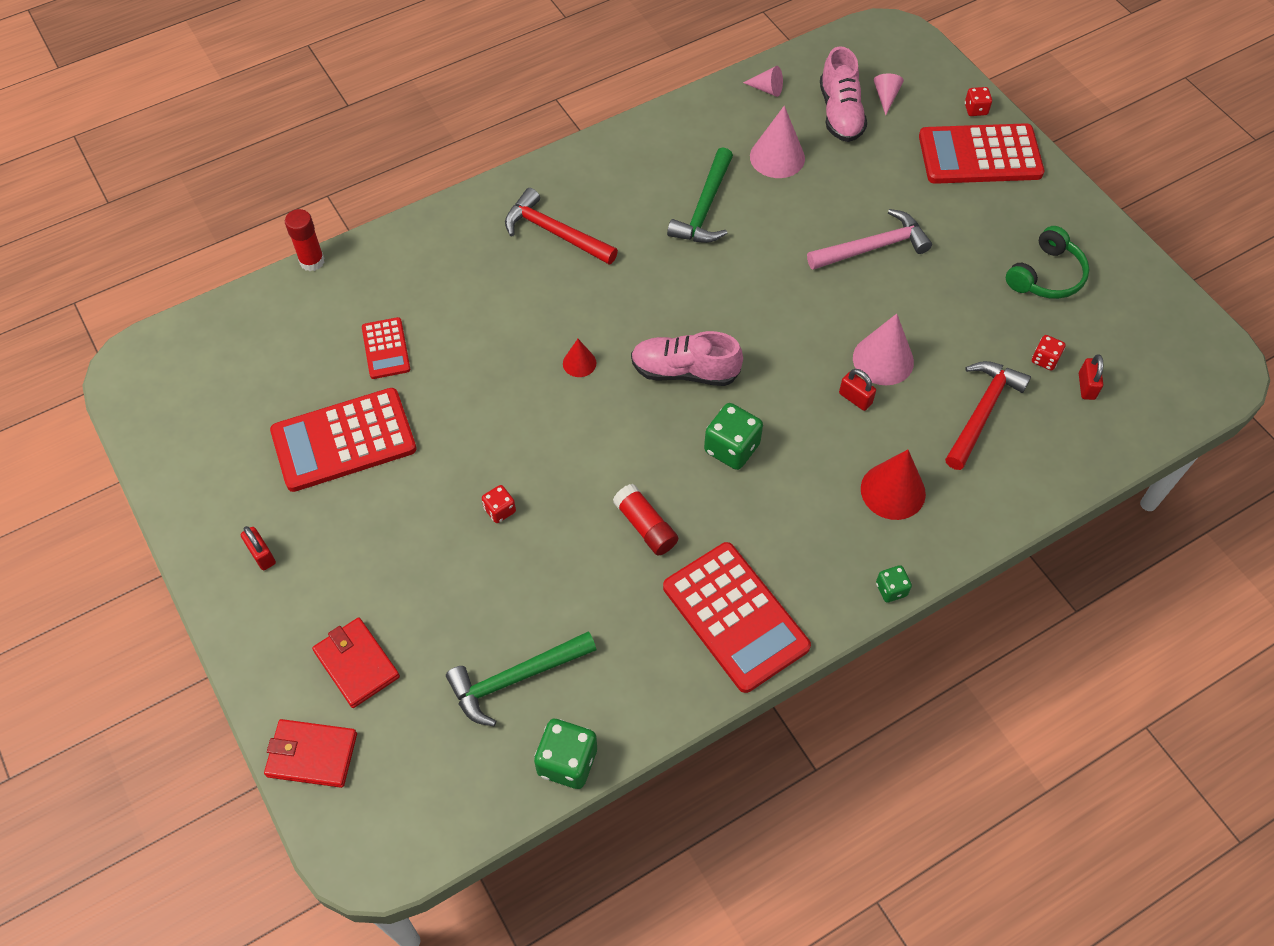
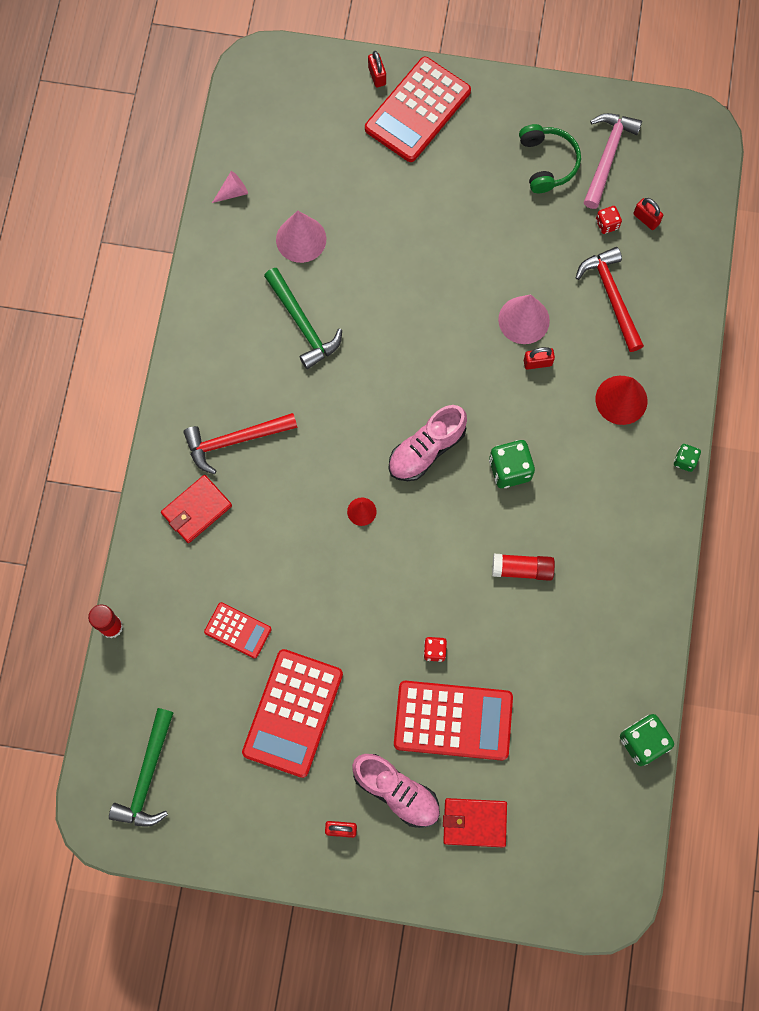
camera: 50 degrees left, 15 degrees up
(312, 754) = (516, 894): red wallet -> red wallet (196, 510)
(515, 678) = (563, 731): green hammer -> green hammer (147, 776)
(735, 617) = (628, 566): red calculator -> red calculator (453, 720)
(840, 113) = (300, 164): pink shoe -> pink shoe (396, 792)
(873, 247) = (432, 246): pink hammer -> pink hammer (607, 156)
(886, 97) = (313, 121): pink cone -> none
(975, 109) = (377, 76): red dice -> red padlock

